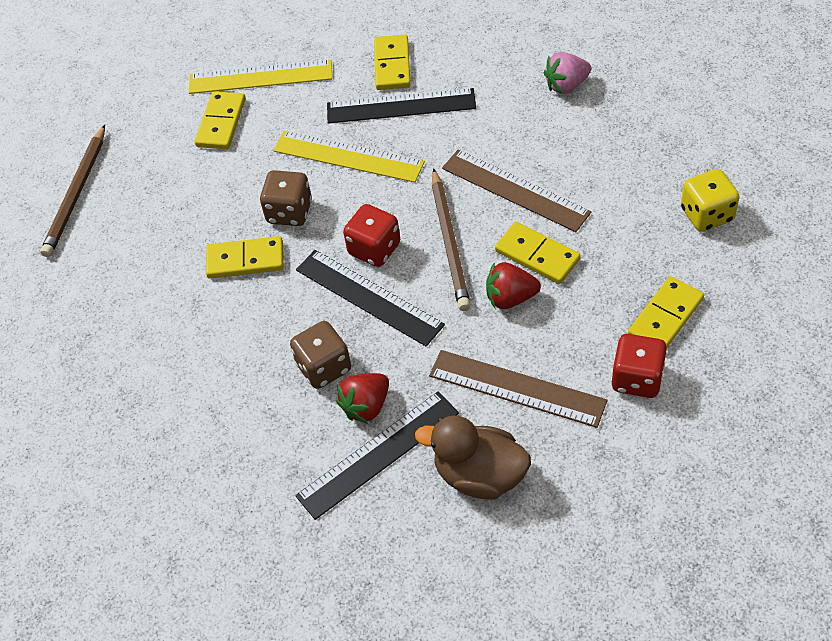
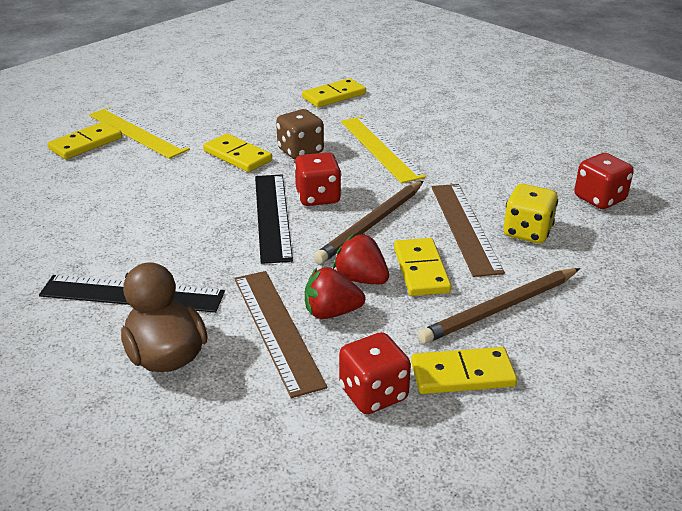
camera: 40 degrees right, 20 degrees down
(76, 194) = (209, 82): brown pencil -> brown pencil (500, 309)
(260, 77) = (391, 90): yellow ruler -> yellow ruler (137, 132)
(324, 367) = (185, 230): brown dice -> none
(366, 406) = (171, 265): red strawberry -> red strawberry (331, 312)
(392, 65) = (484, 125): yellow domino -> yellow domino (86, 143)
(401, 106) = (456, 145): black ruler -> none
(566, 85) = (599, 199): pink strawberry -> red dice
(706, 215) = (606, 338): yellow dice -> yellow dice (527, 232)

